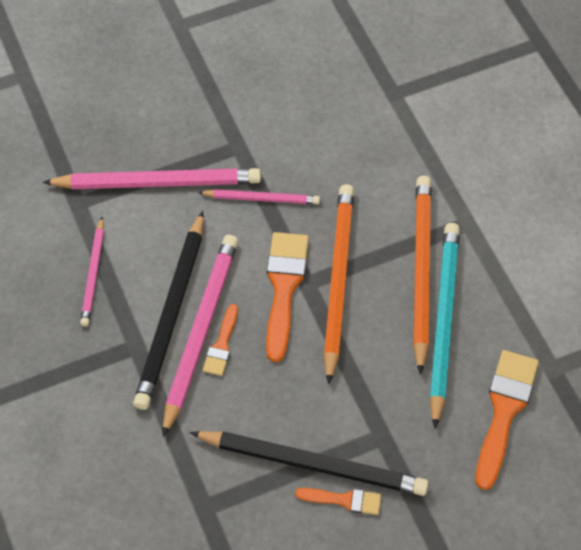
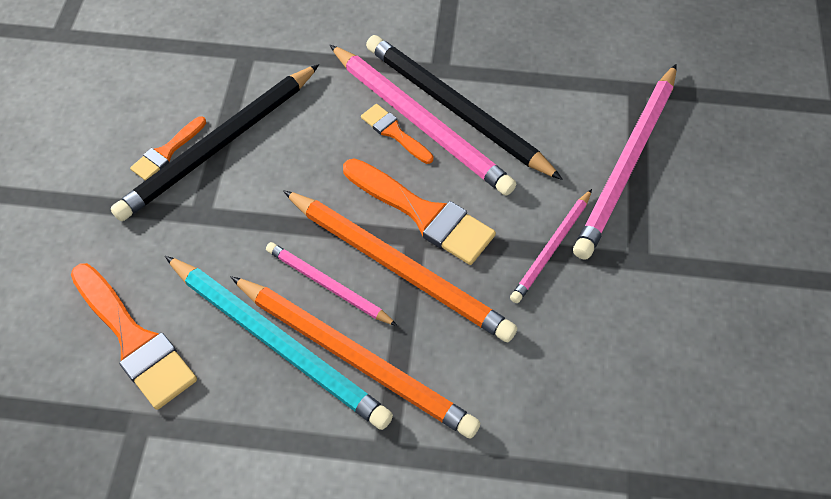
camera: 120 degrees right, 0 degrees up
(94, 274) = (541, 69): pink pencil -> pink pencil (328, 286)

